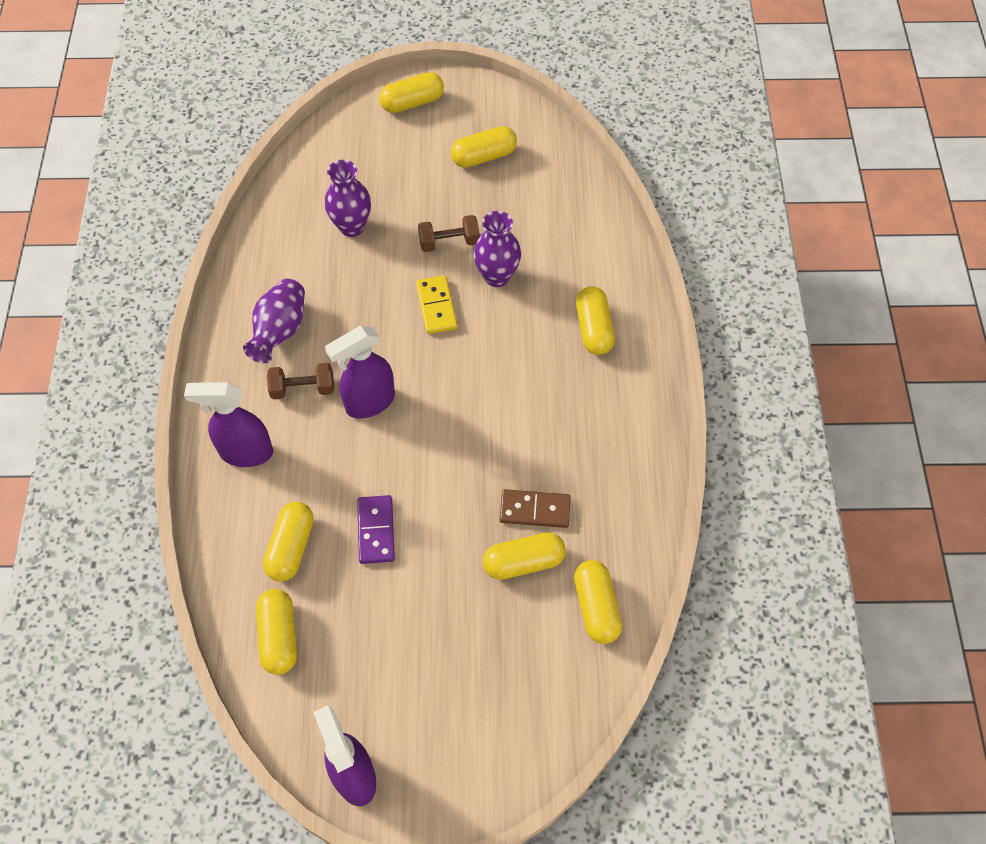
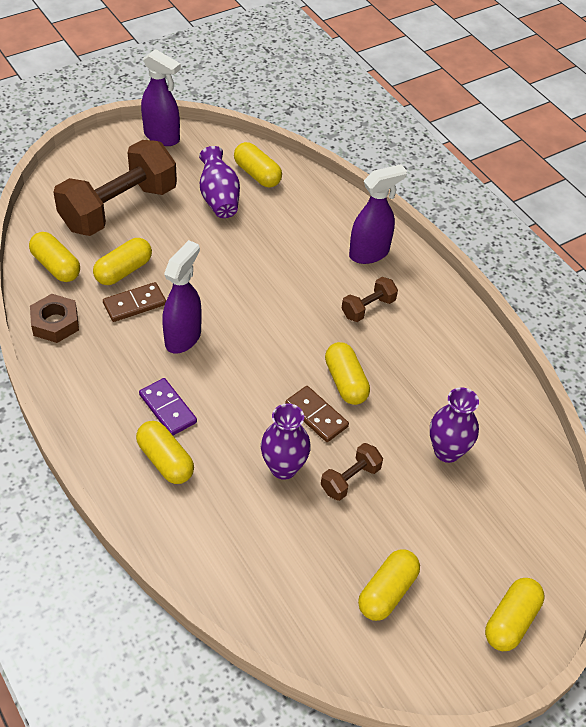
camera: 145 degrees right, 10 degrees down
(280, 331) = (423, 339): purple vase -> purple vase (219, 198)
(291, 547) = (289, 217): yellow capsule -> yellow capsule (345, 382)
(369, 402) = (310, 320): purple spray bottle -> purple spray bottle (183, 337)
(376, 530) = (240, 247): purple domino -> purple domino (167, 409)
(436, 306) = (316, 415): yellow domino -> brown domino
(480, 665) = (119, 208): none -> brown dumbbell
(629, 526) = (55, 323): none -> brown nut

